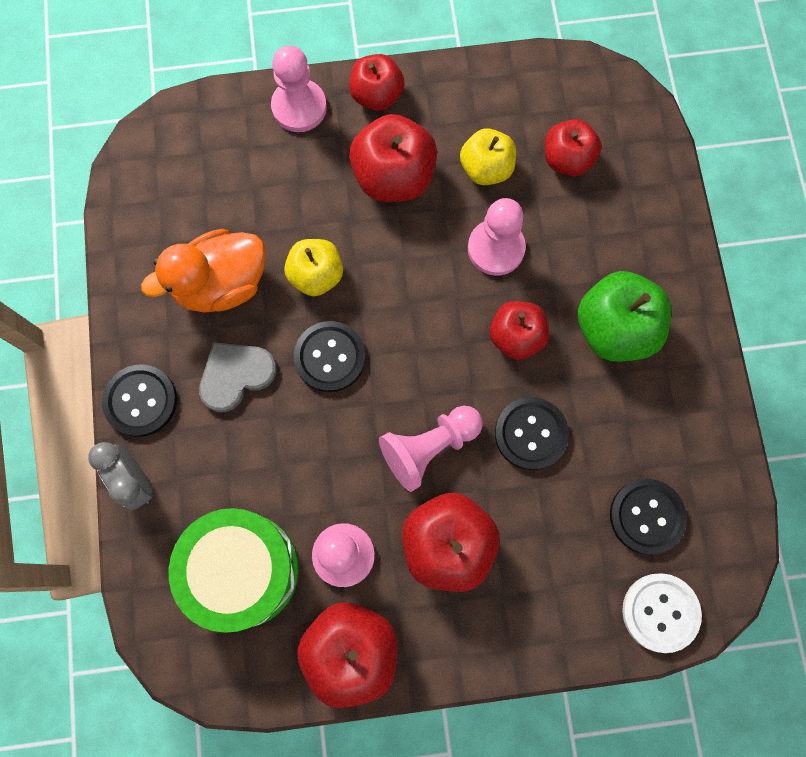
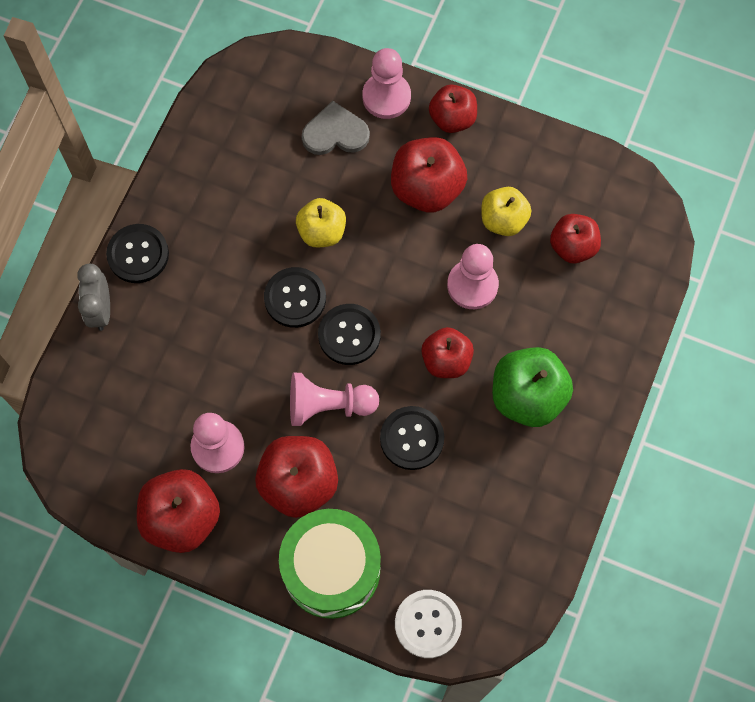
camera: 30 degrees right, 5 degrees down
(221, 284) = (247, 200): orange duck -> none
(235, 375) = (217, 273): grey heart -> grey heart (335, 133)
(243, 570) = (139, 416): green drum -> green drum (331, 569)
(646, 516) = (462, 549): black button -> black button (349, 335)

